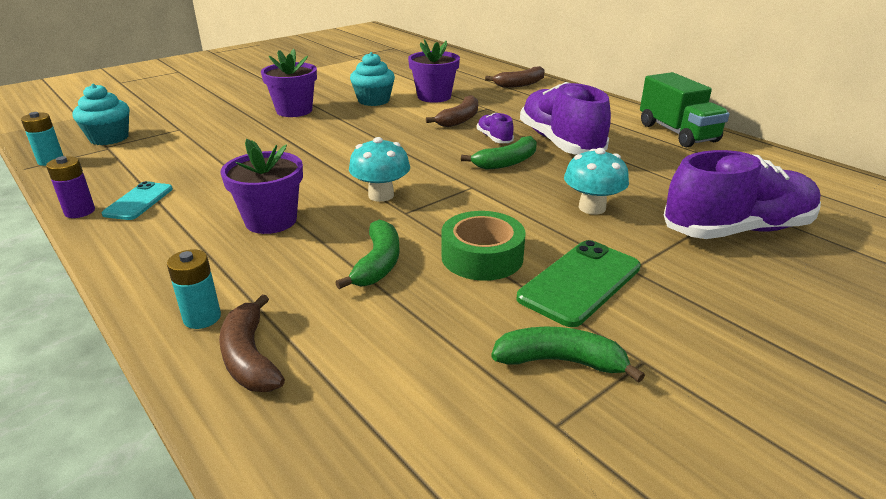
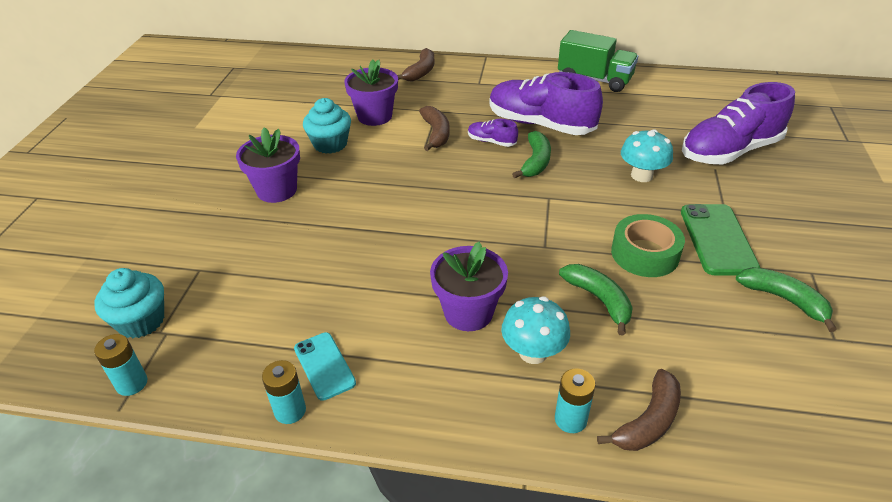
camera: 40 degrees left, 10 degrees up
(80, 211) = (290, 411): purple battery -> turquoise battery
(250, 357) = (648, 421): brown banana -> brown banana turned 75 degrees counterclockwise
(381, 195) = (504, 241): turquoise mushroom -> turquoise mushroom (533, 352)
(560, 361) = (784, 299): green banana -> green banana turned 75 degrees clockwise
(736, 230) = (730, 151): purple shoe -> purple shoe turned 150 degrees counterclockwise

